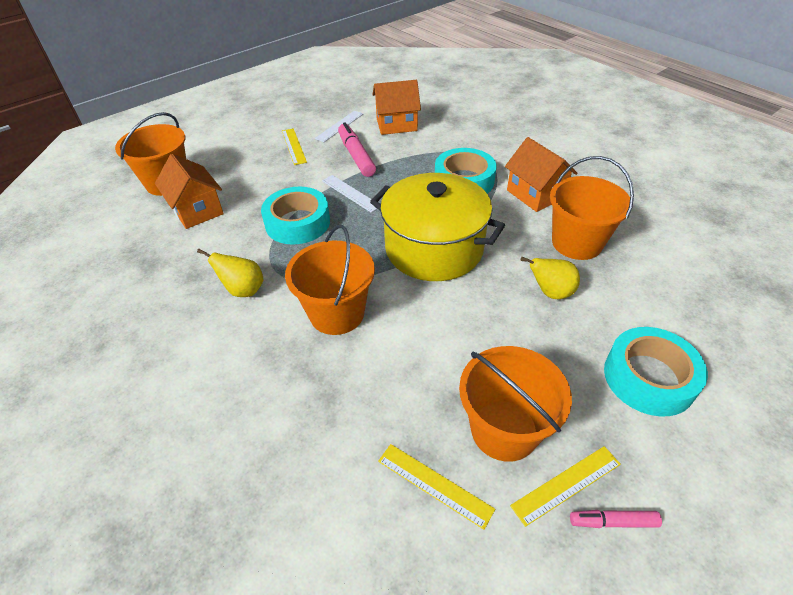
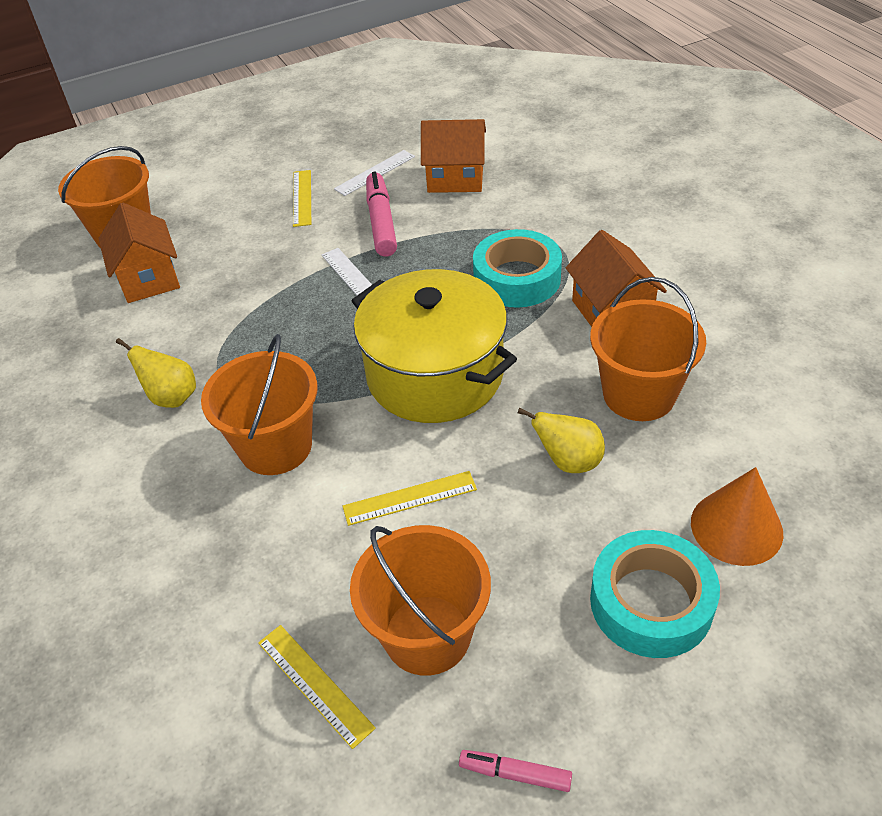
camera: 15 degrees right, 0 degrees up
(297, 223) = (269, 313): turquoise tape -> none
(566, 484) = (476, 717): yellow ruler -> yellow ruler (410, 498)
(679, 318) = (736, 527): none -> orange cone

